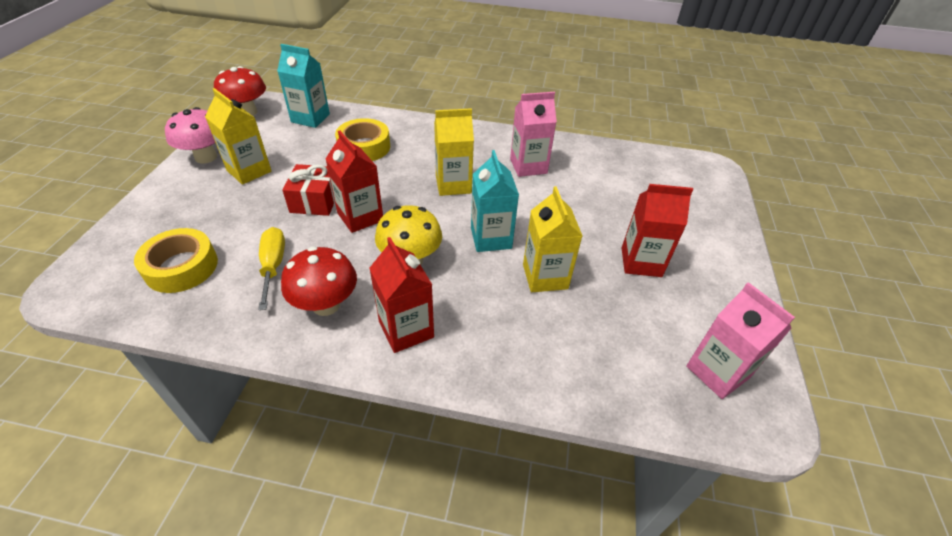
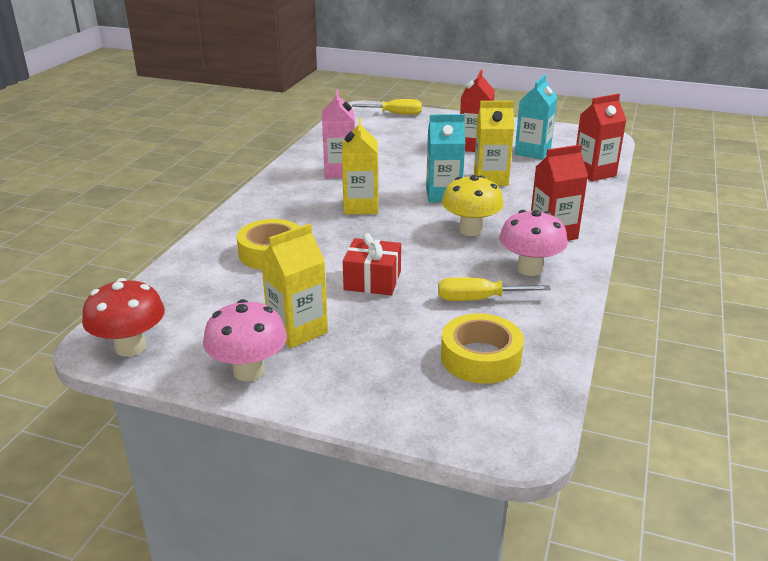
camera: 80 degrees left, 15 degrees down
(310, 118) = (180, 292): turquoise carton -> turquoise carton (532, 152)
(326, 305) = (529, 269): red mushroom -> pink mushroom
(360, 217) = (405, 254): red carton -> red carton (594, 173)
(710, 193) = (396, 114): none -> yellow screwdriver
(717, 372) = (572, 141): pink carton -> none

